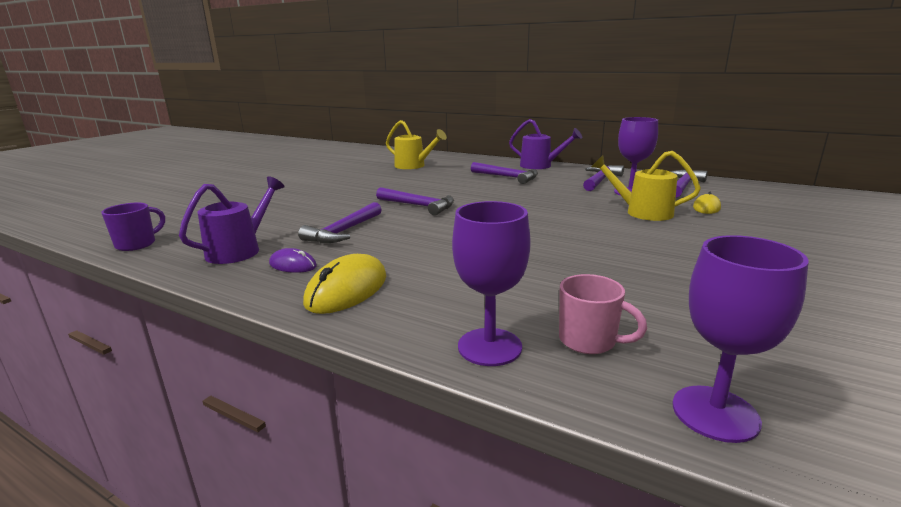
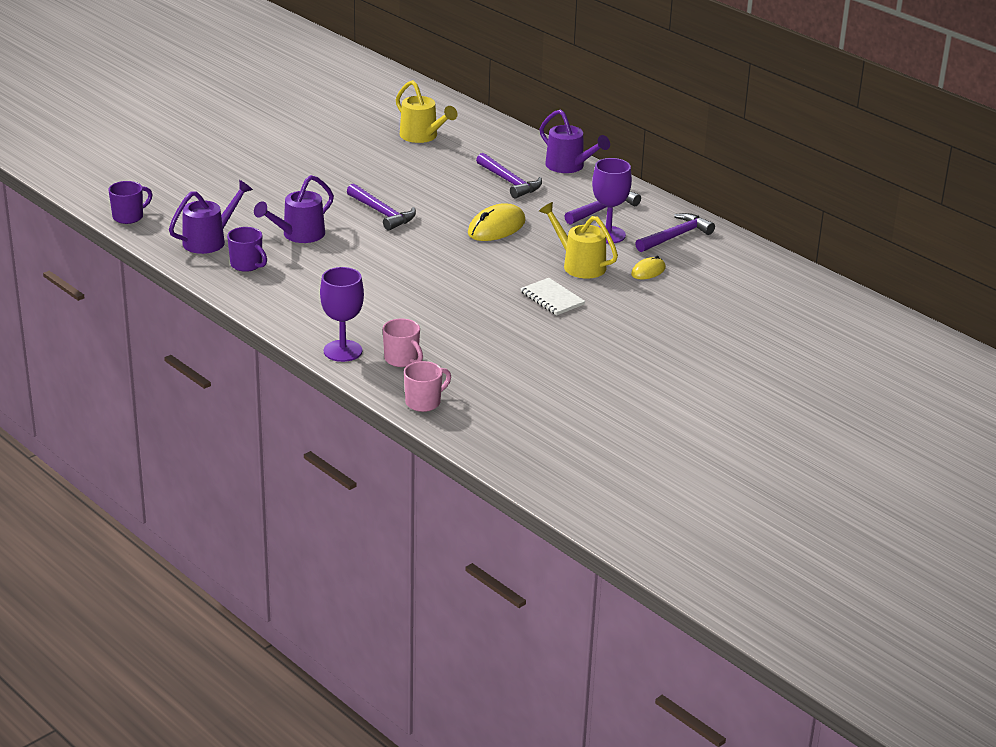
camera: 15 degrees right, 10 degrees up
(293, 265) = (247, 265): purple mouse -> purple mug
(343, 231) = (298, 235): purple hammer -> purple watering can
(347, 290) = (278, 295): yellow mouse -> yellow mouse (496, 227)
(662, 239) = (552, 298): none -> white notebook
(715, 413) = (424, 402): purple goblet -> pink mug

